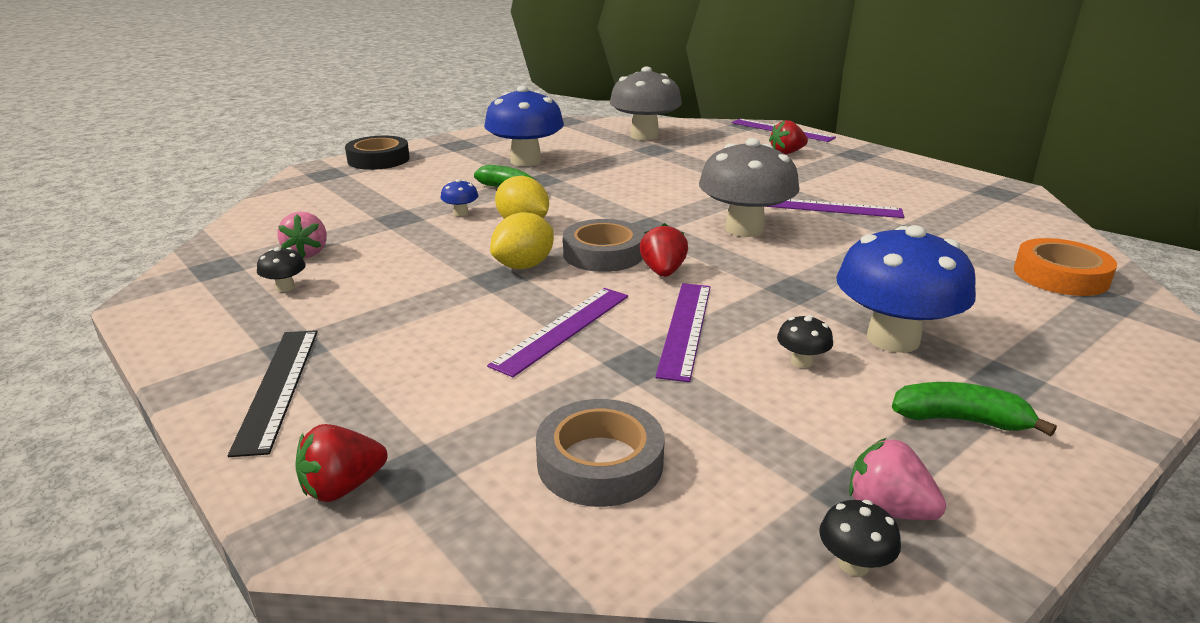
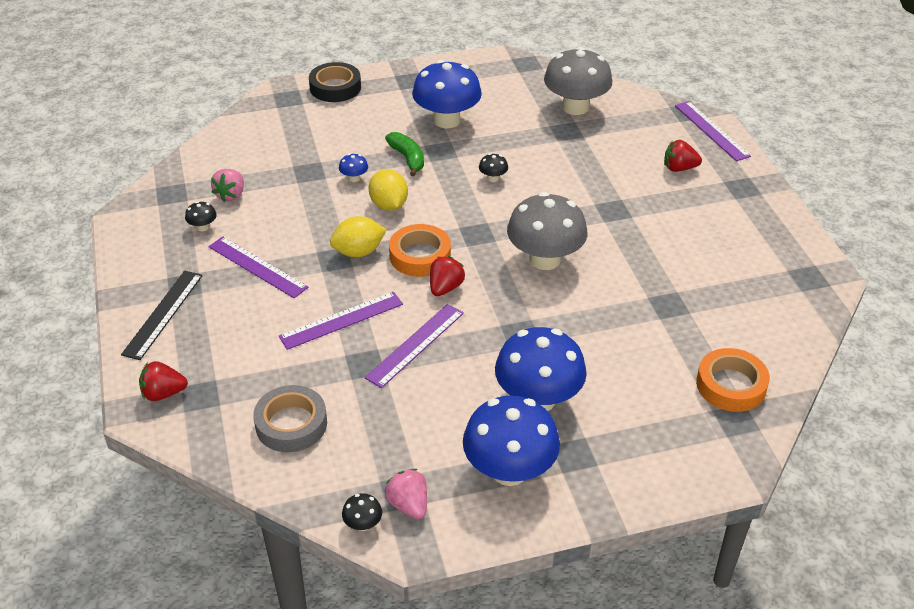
camera: 25 degrees right, 15 degrees up
(603, 254) = (420, 256): grey tape -> orange tape
(801, 361) = (461, 396): black mushroom -> black mushroom (493, 178)
(829, 208) = (638, 254): purple ruler -> purple ruler (257, 267)
(960, 420) = (509, 470): green banana -> blue mushroom

